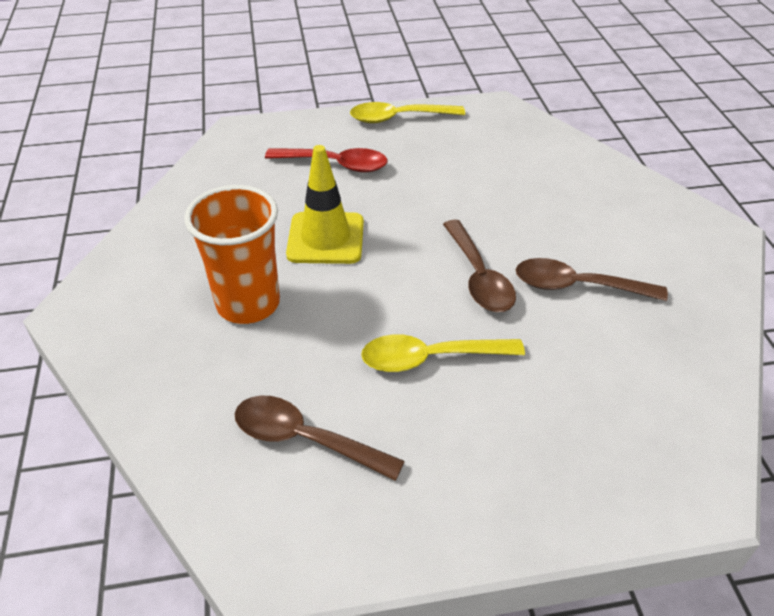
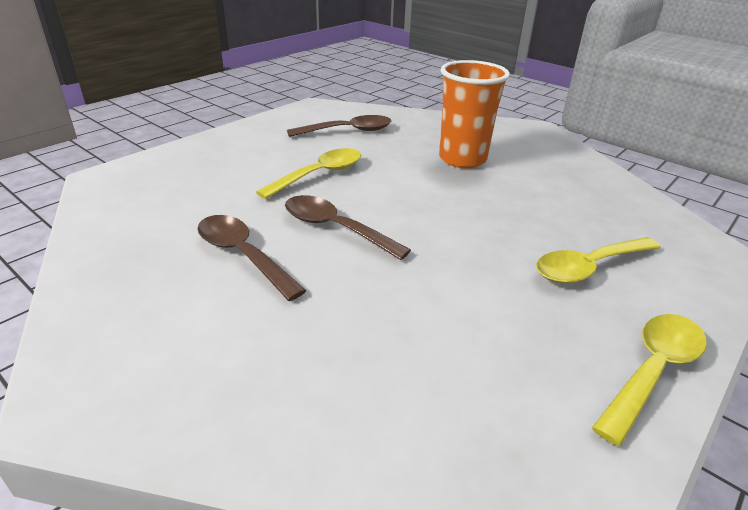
camera: 140 degrees right, 10 degrees down
(325, 238) = (483, 206): yellow traffic cone -> none
(335, 164) = (589, 267): red spoon -> yellow spoon
(577, 286) = (243, 255): brown spoon -> brown spoon turned 105 degrees counterclockwise

